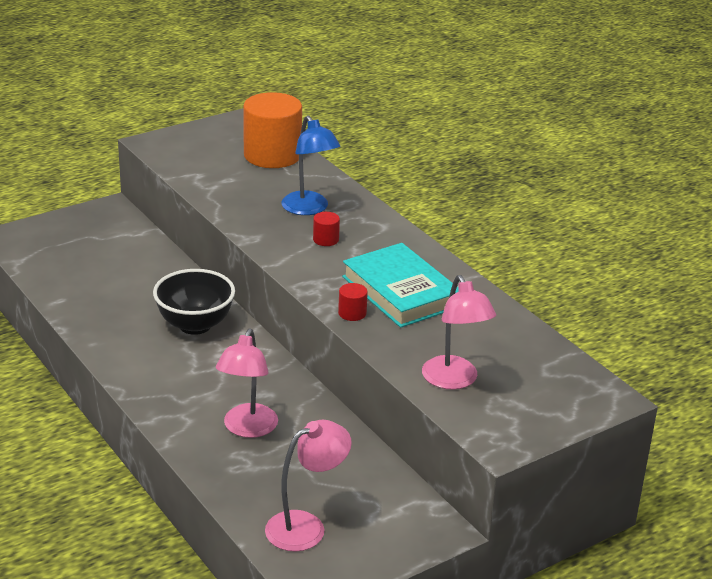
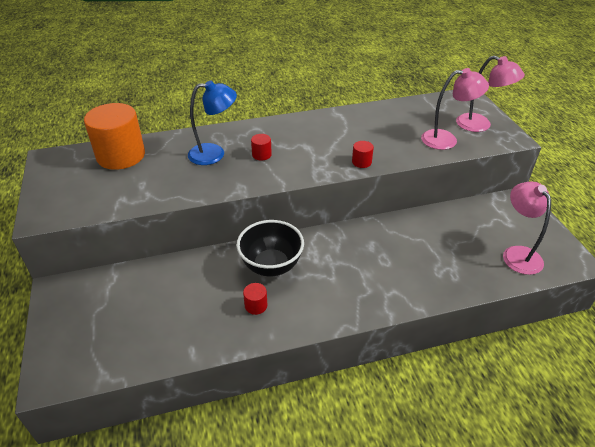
camera: 70 degrees left, 10 degrees up
(130, 326) = (256, 305): none -> red cylinder
(247, 429) = (410, 261): pink lamp -> pink lamp (480, 125)
(401, 292) = (342, 138): turquoise book -> none

